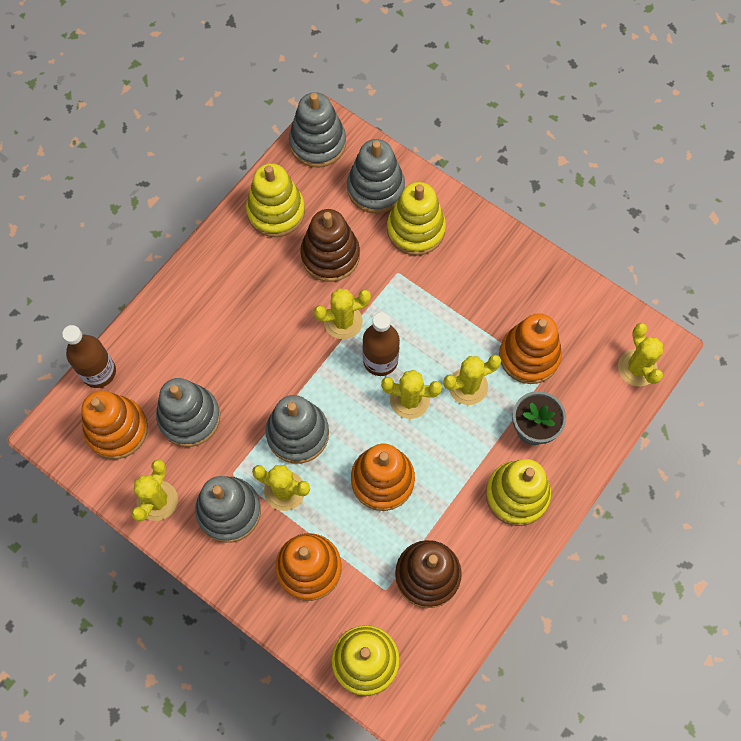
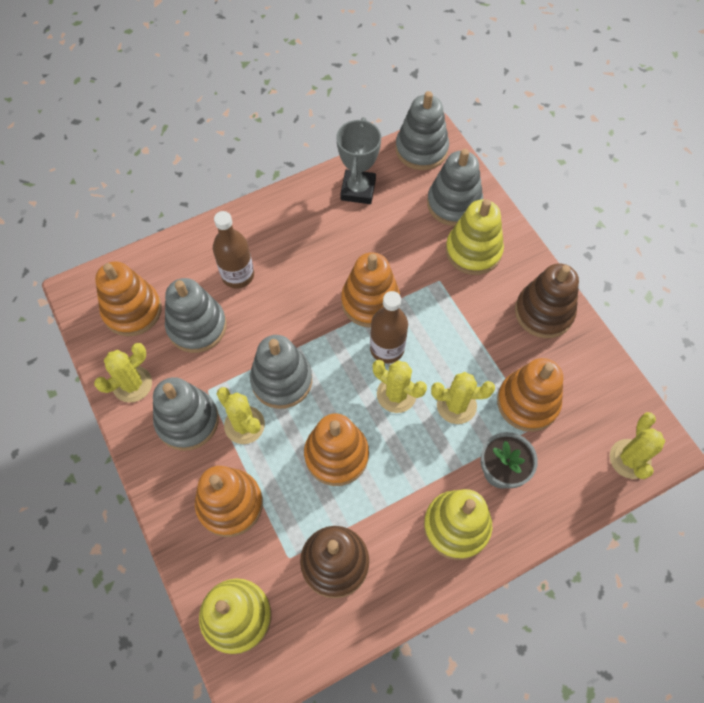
camera: 25 degrees right, 5 degrees down
(99, 372) = (144, 258): brown bottle -> brown bottle (238, 275)
(276, 212) = (358, 190): yellow stacking toy -> grey trophy
(330, 255) = (386, 243): brown stacking toy -> brown stacking toy (543, 312)
(343, 321) = (370, 302): yellow cactus -> orange stacking toy

